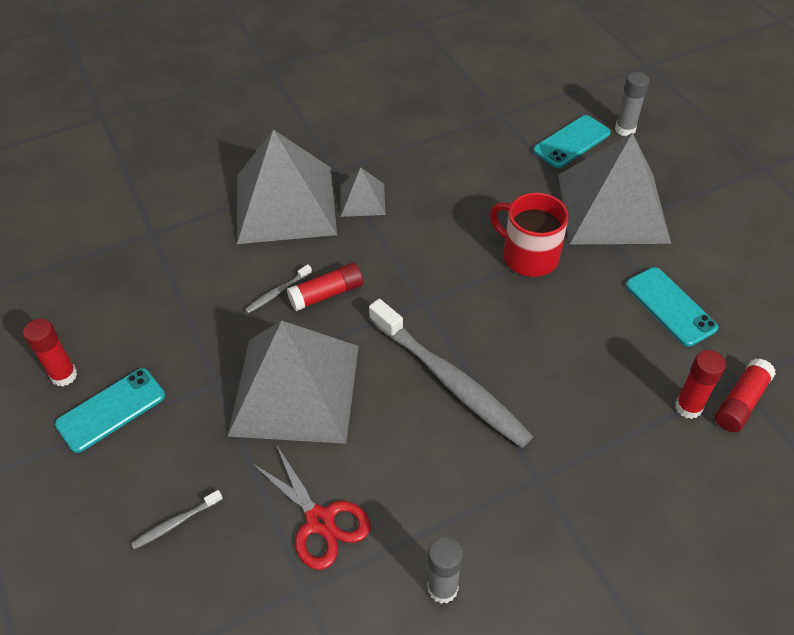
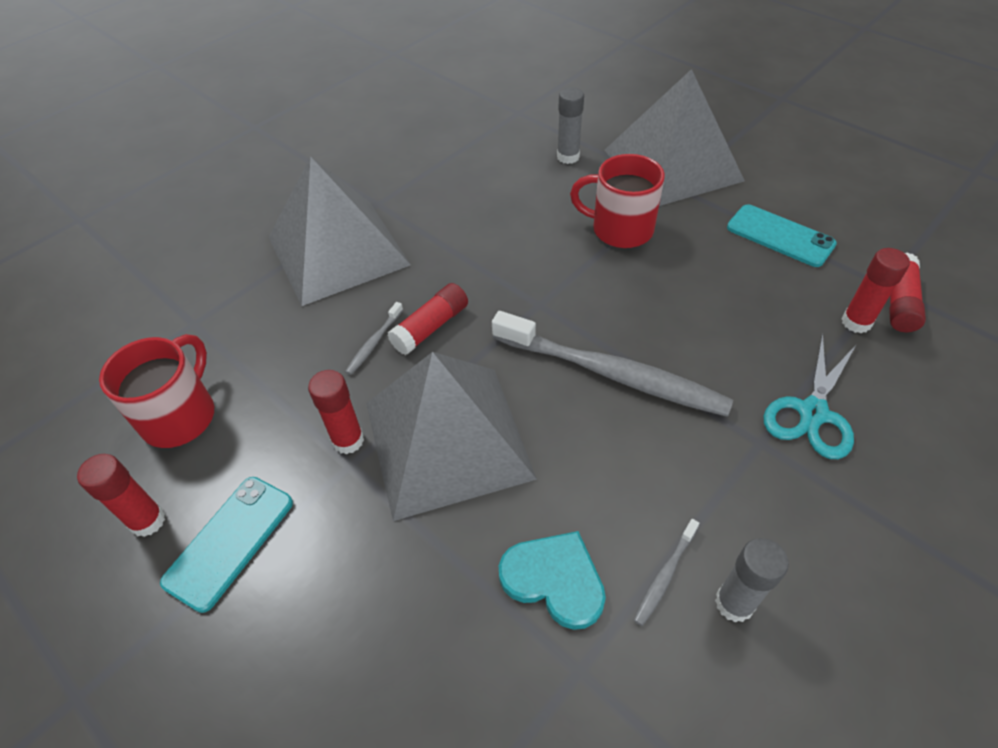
camera: 20 degrees left, 0 degrees up
(115, 305) = (180, 416): none -> red mug
(175, 523) = (378, 652): grey toothbrush -> grey toothbrush (664, 576)
(223, 364) = (348, 440): none -> red glue stick
(320, 521) = (554, 579): red scissors -> turquoise heart
(362, 200) = (420, 224): grey pyramid -> none
(572, 142) = (600, 119): turquoise phone -> none
(597, 470) = (812, 413): none -> turquoise scissors
(625, 129) = (642, 96): grey glue stick -> grey glue stick (568, 157)

